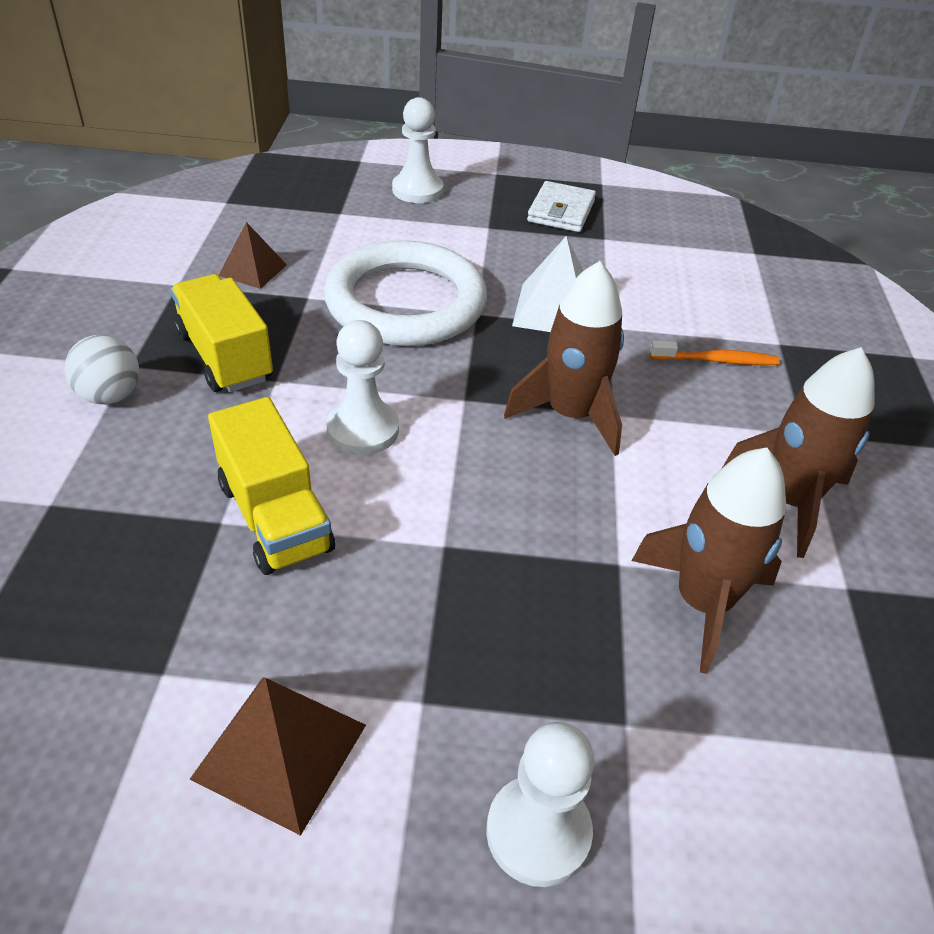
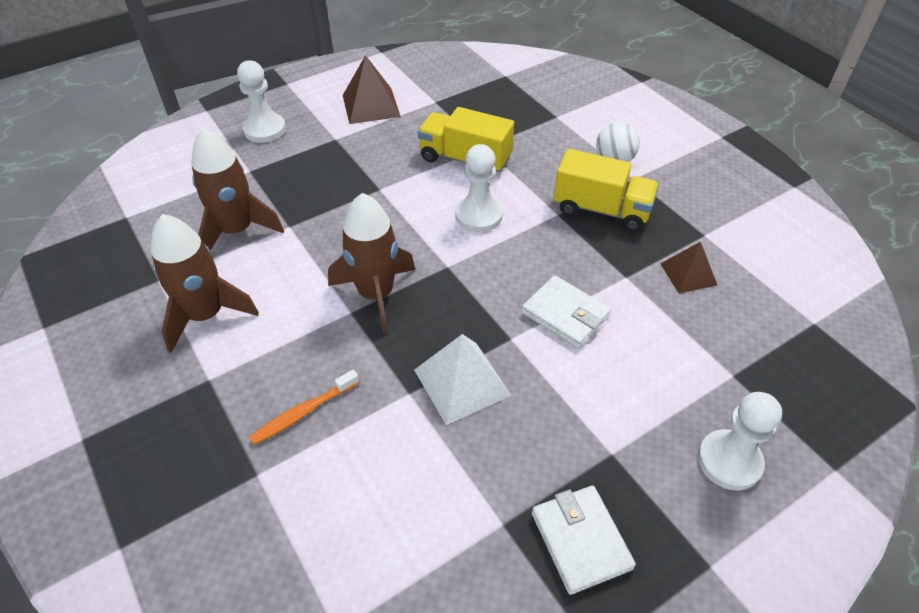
camera: 145 degrees right, 5 degrees up
(405, 302) = (565, 314): white ring -> white wallet

